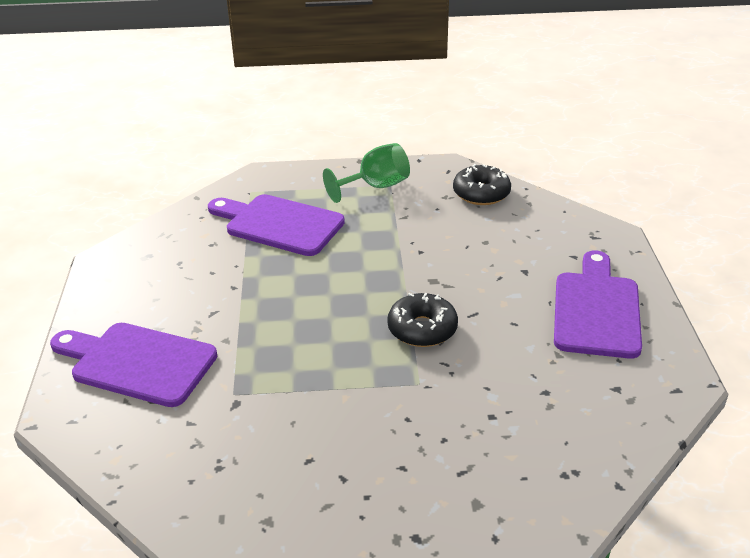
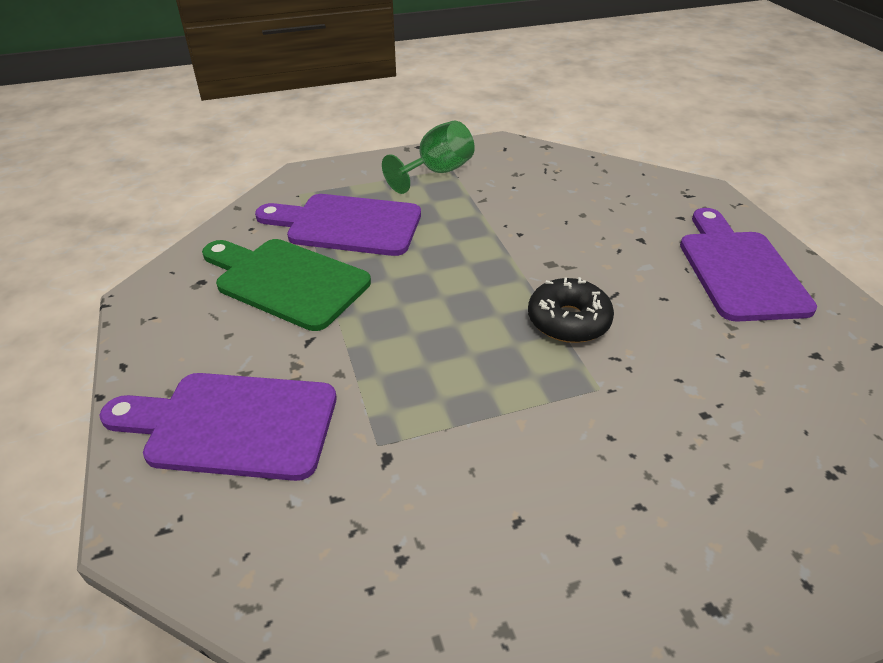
camera: 15 degrees left, 5 degrees up
(213, 264) = (286, 281): none -> green cutting board
(481, 193) = (551, 166): black donut -> none

